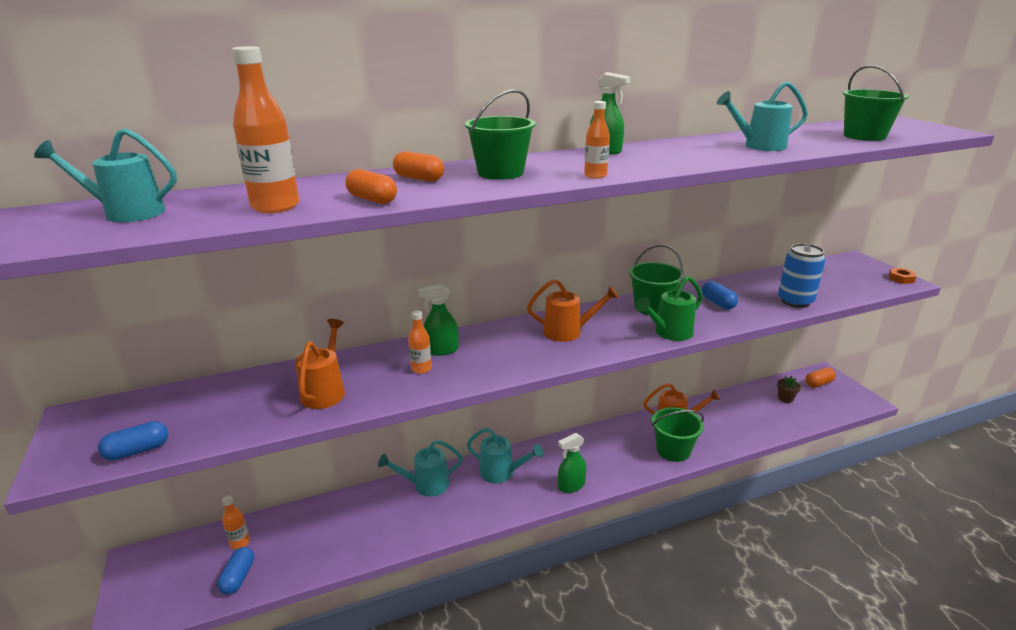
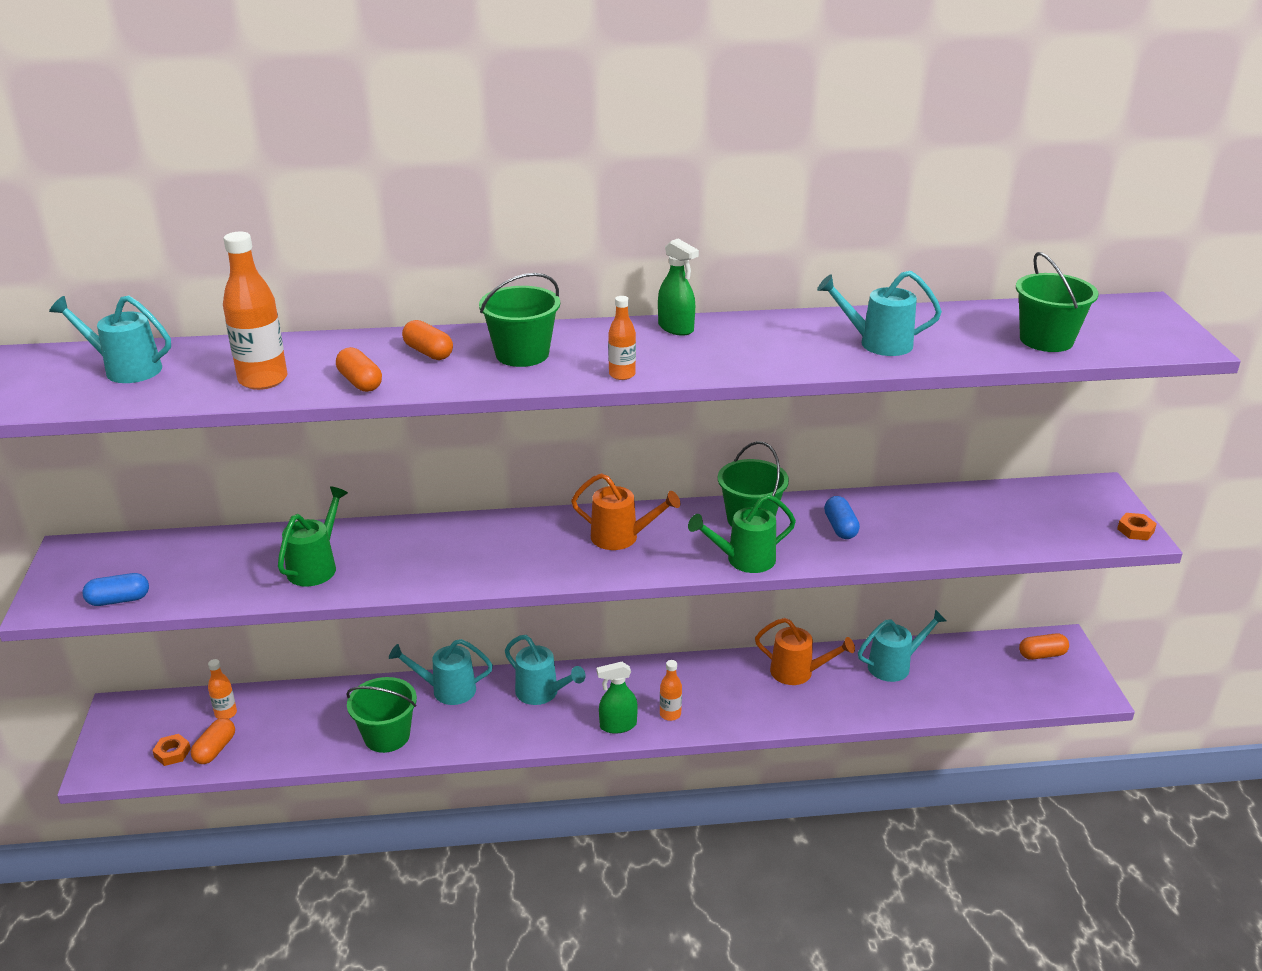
camera: 15 degrees right, 5 degrees up
(197, 590) = (172, 753): none -> orange nut
(238, 577) = (215, 749): blue capsule -> orange capsule
(325, 391) = (316, 566): orange watering can -> green watering can
(421, 369) = (428, 557): orange bottle -> orange bottle (670, 714)
(441, 350) = (461, 537): green spray bottle -> none
(673, 450) = (772, 707): green bucket -> green bucket (387, 736)
(735, 406) = (895, 665): none -> turquoise watering can
(785, 398) = (976, 667): brown flower pot -> none
(795, 301) = (948, 541): blue can -> none

